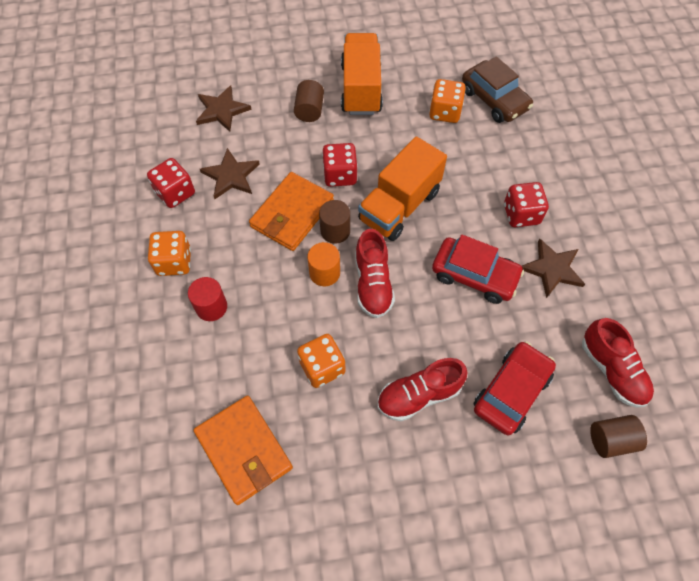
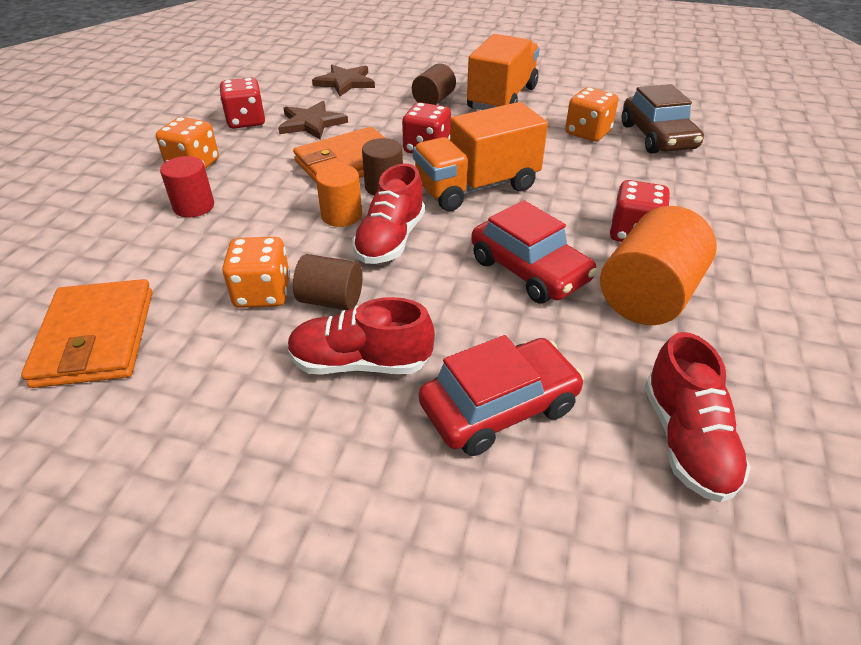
camera: 25 degrees right, 20 degrees down
(552, 269) = (648, 296): brown star -> orange cylinder
(611, 440) = (635, 536): brown cylinder -> brown cylinder (331, 300)

